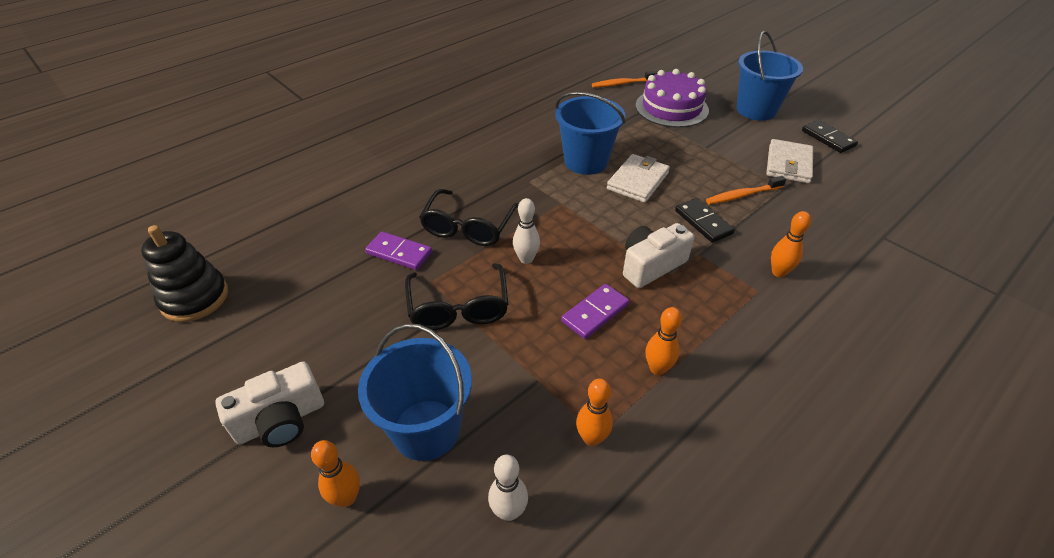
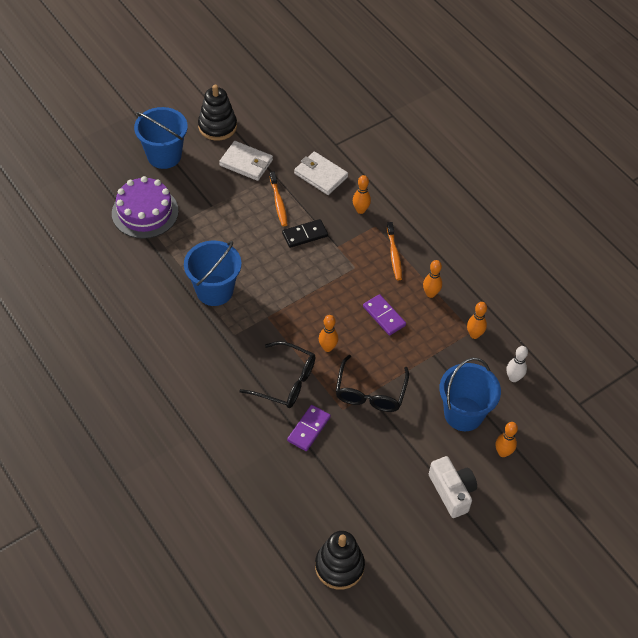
camera: 85 degrees left, 10 degrees up
(458, 308) = (370, 392): black glasses -> black glasses turned 105 degrees clockwise
(526, 259) = (327, 348): white bowling pin -> orange bowling pin
(622, 84) = (91, 238): orange toothbrush -> orange toothbrush (394, 255)
(638, 181) = (248, 261): white wallet -> white wallet (320, 175)
(651, 265) = (344, 276): white camera -> none
(828, 138) = (217, 126): black domino -> black stacking toy

